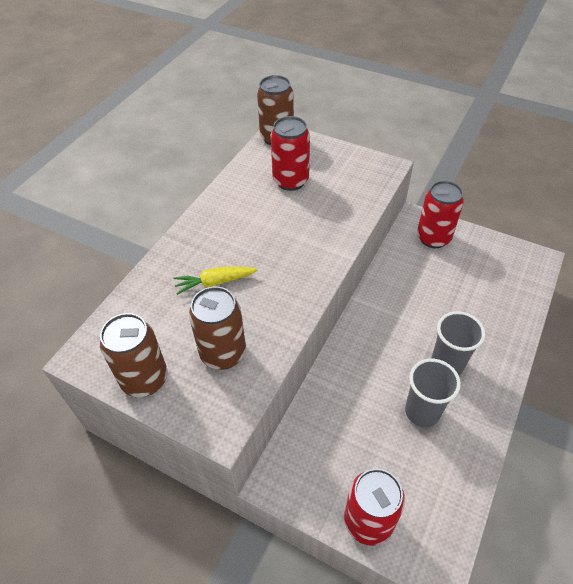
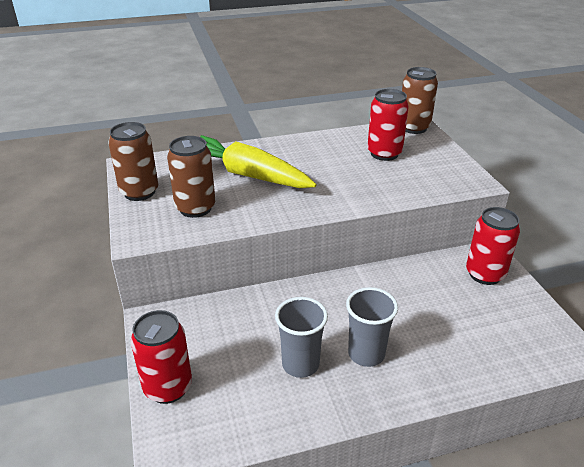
camera: 45 degrees right, 15 degrees down
(215, 282) = (247, 175): yellow carrot -> yellow carrot, size x2.10

